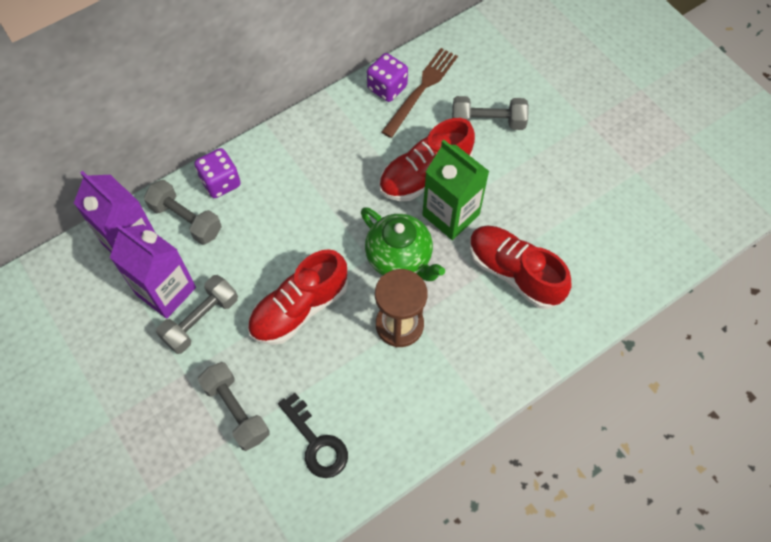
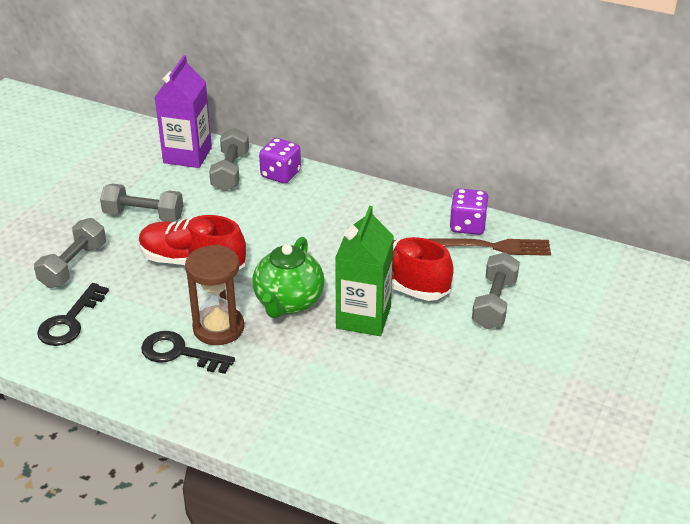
camera: 60 degrees right, 25 degrees down
(166, 291) = (157, 188): purple carton -> none
(412, 368) = (179, 353): none -> black key
(488, 122) = (494, 303): grey dumbbell -> grey dumbbell turned 45 degrees clockwise
(514, 273) = (334, 385): red shoe -> none

